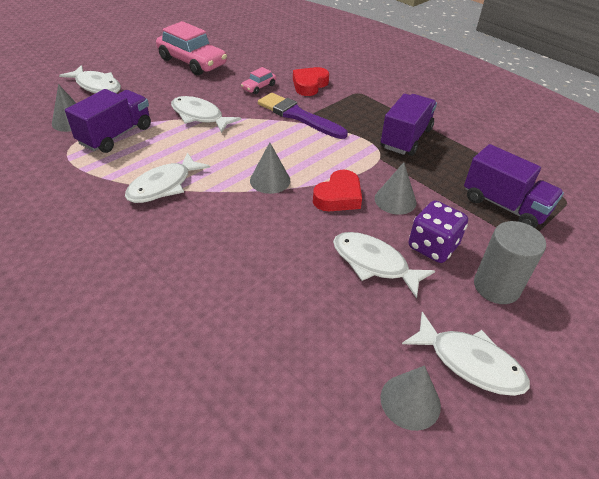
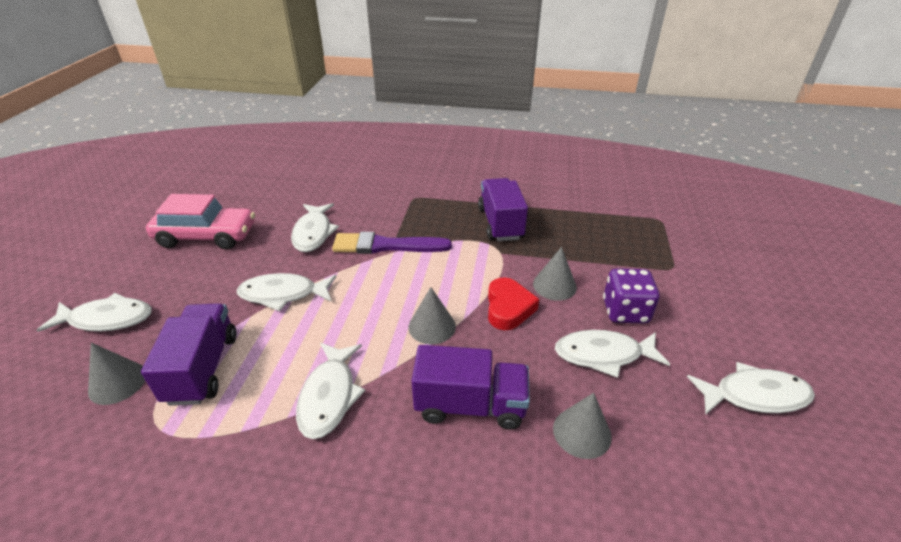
camera: 35 degrees left, 5 degrees down
(259, 87) = (313, 233): pink car -> white fish
(309, 85) = (362, 209): red heart -> none
(410, 401) = (760, 461): grey cone -> grey cone (582, 432)
(496, 286) = (699, 318): grey cylinder -> none
(504, 206) = (630, 246): purple truck -> purple truck (470, 405)

